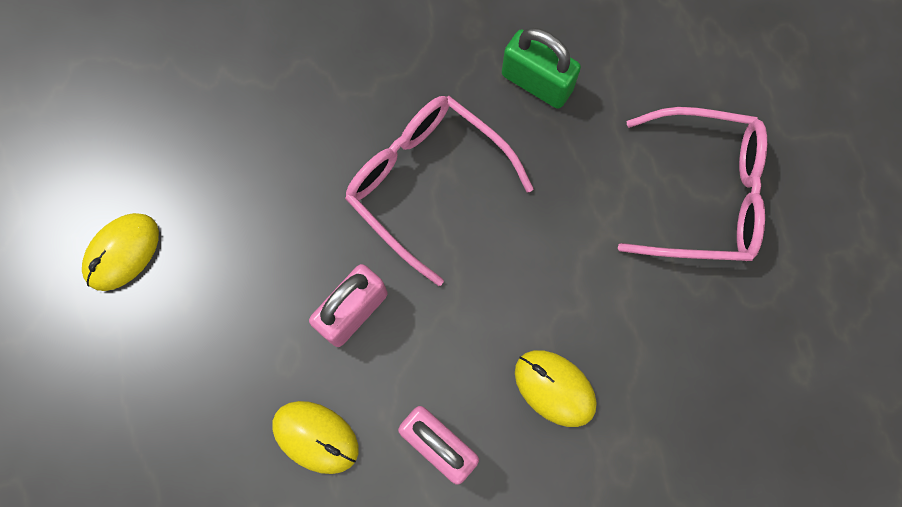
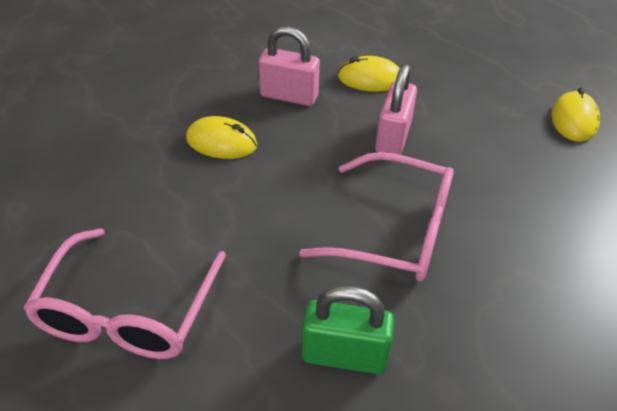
camera: 155 degrees right, 30 degrees down
(703, 194) = (128, 311): pink glasses -> pink glasses turned 60 degrees counterclockwise

